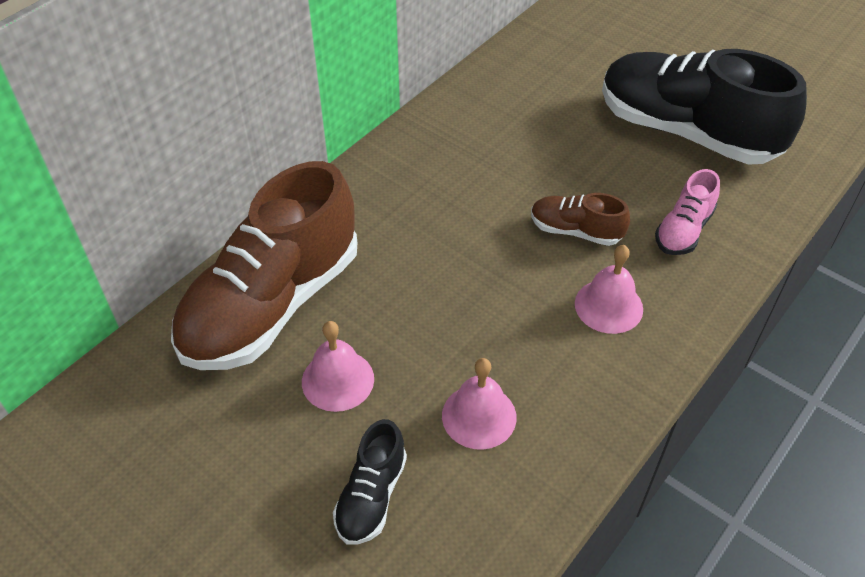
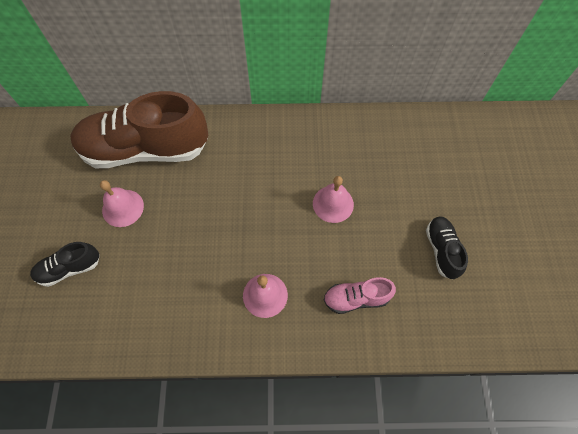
camera: 50 degrees right, 15 degrees up
(479, 416) = (146, 282): pink bell -> pink bell (333, 204)
(575, 231) = (305, 244): brown shoe -> none
(686, 132) = (442, 250): black shoe -> black shoe, size x0.45

